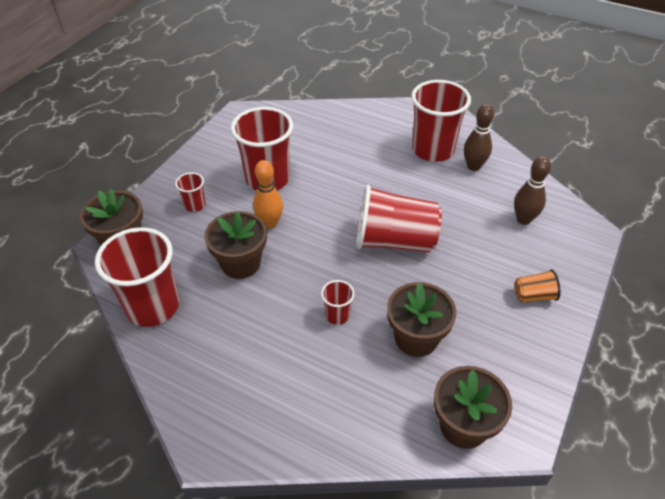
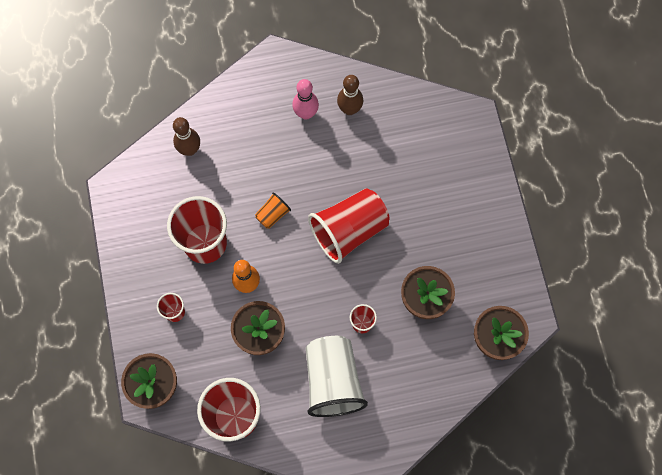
camera: 40 degrees left, 25 degrees up
(263, 341) = (333, 381): none -> white cup
(433, 150) = (306, 113): red cup -> pink bowling pin
(523, 219) = (421, 139): brown bowling pin -> brown bowling pin (190, 149)
(534, 295) = (472, 207): orange cup -> orange cup (273, 214)

